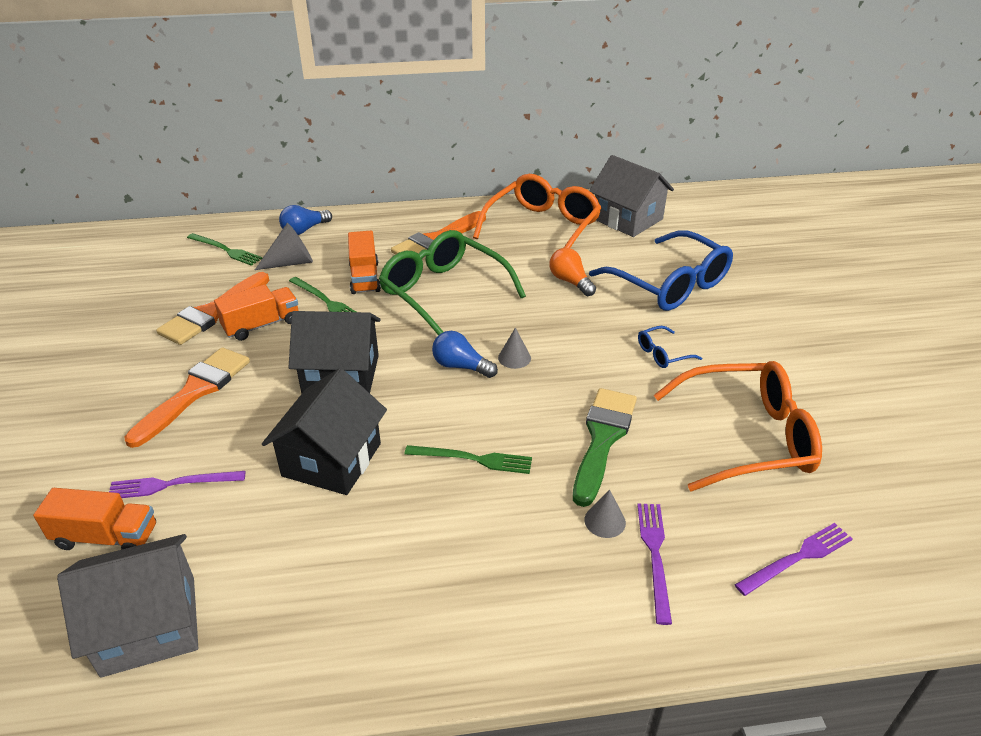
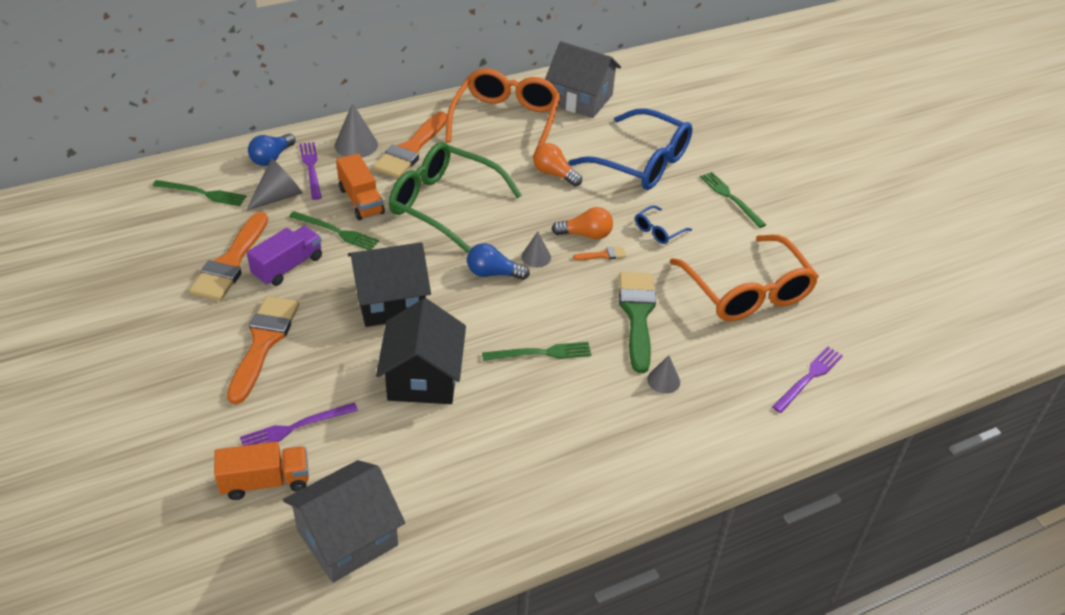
camera: 20 degrees left, 5 degrees up
(261, 325) = (288, 266): orange truck -> purple truck
(387, 229) = (356, 145): none -> grey cone
(578, 344) = (585, 235): none -> orange light bulb
(589, 368) = (603, 255): none -> orange brush
(654, 555) = (709, 398): purple fork -> purple fork (311, 168)
(747, 437) = (747, 291): orange glasses -> orange glasses turned 90 degrees clockwise
(760, 334) = (730, 198): none -> green fork

